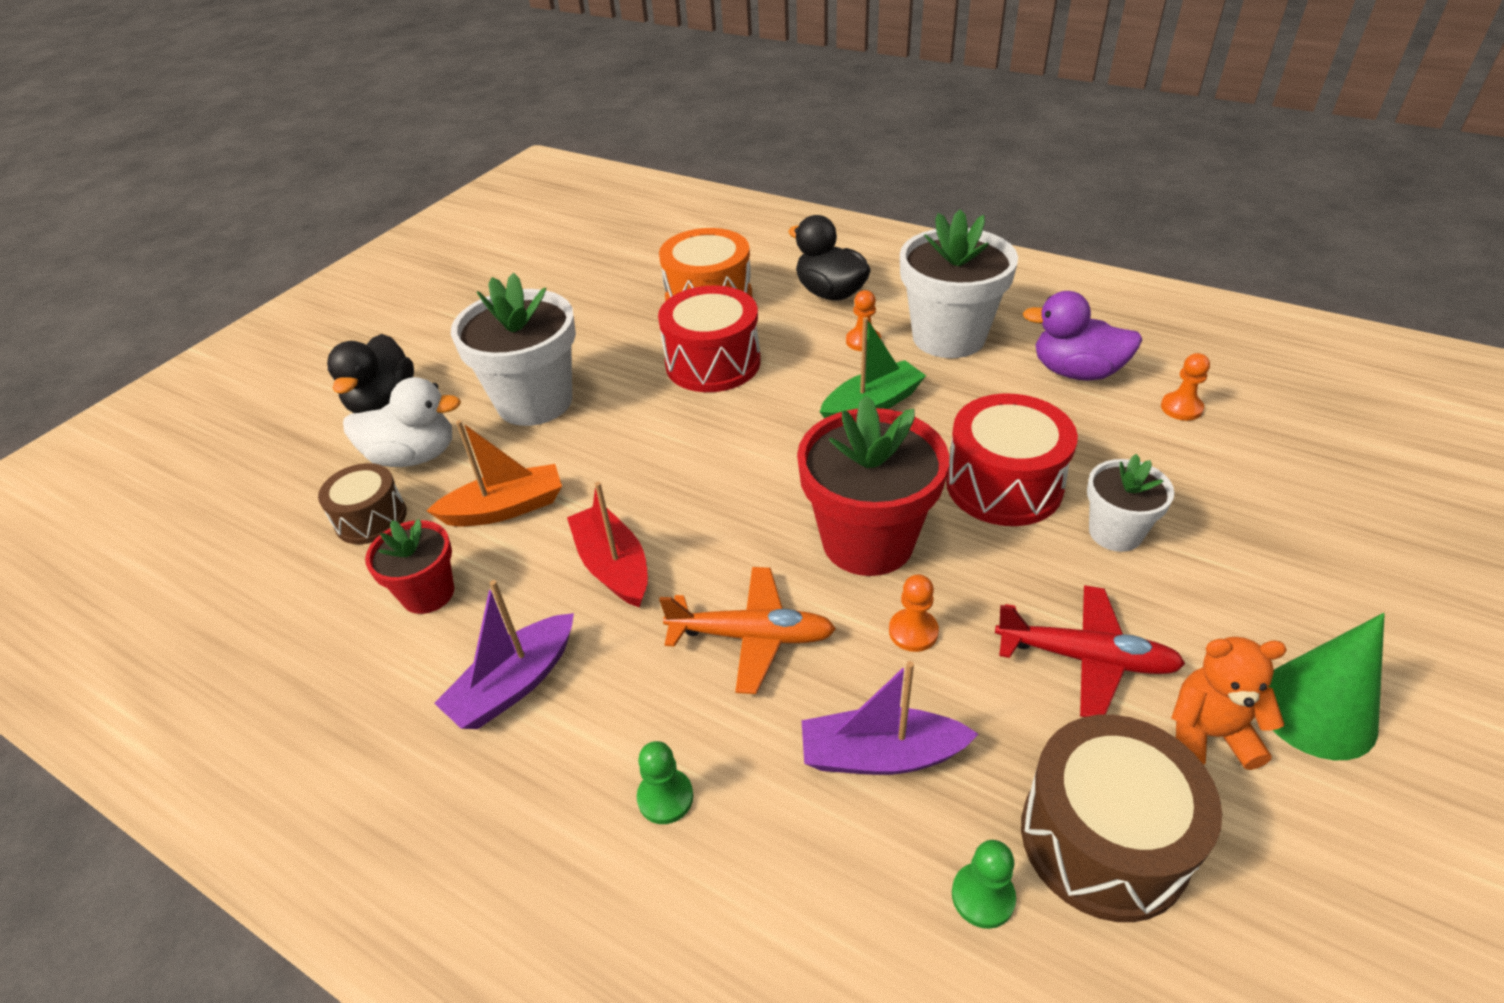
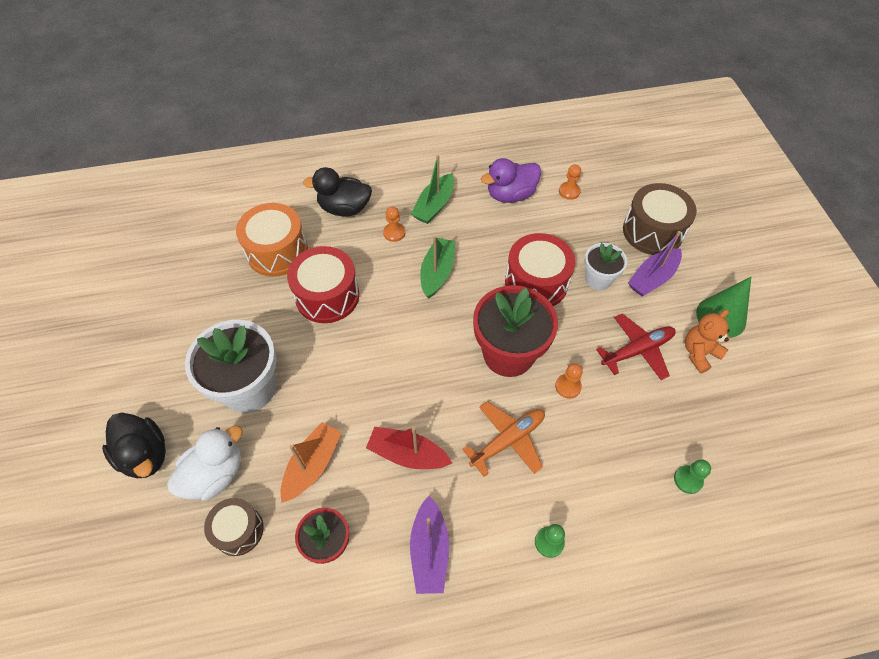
camera: 45 degrees left, 15 degrees up
(881, 755) = (607, 453): purple boat -> purple boat (652, 278)
(948, 337) = (434, 205): white flower pot -> green boat
(1103, 839) = (703, 424): brown drum -> brown drum (652, 231)

